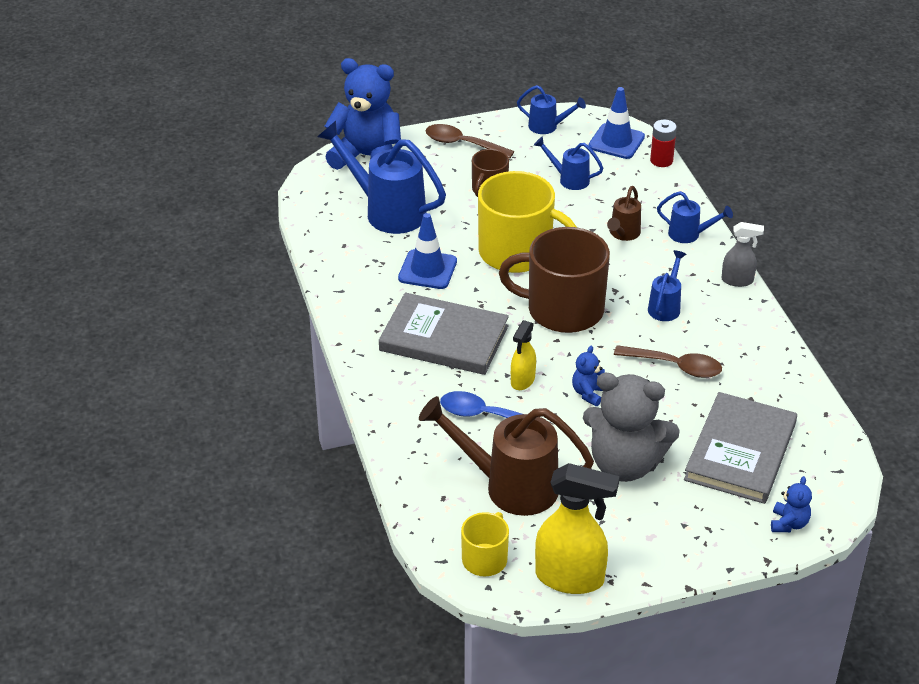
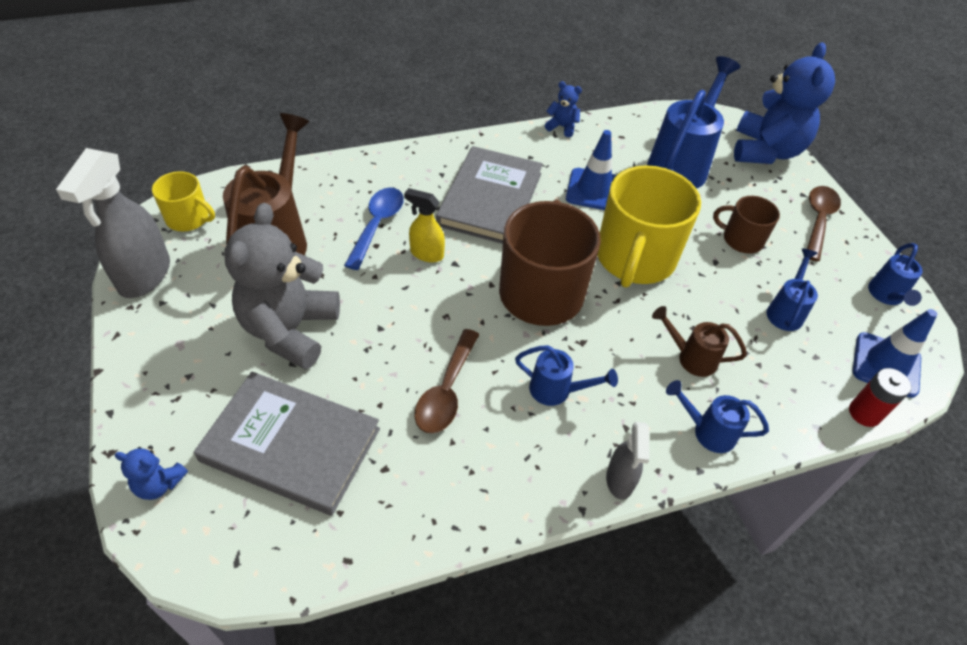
camera: 85 degrees right, 10 degrees up
(570, 578) = (144, 276): yellow spray bottle -> grey spray bottle
(589, 393) = (404, 306): blue teddy bear -> blue teddy bear (562, 127)
(689, 235) = (707, 431): blue watering can -> blue watering can turned 90 degrees clockwise

